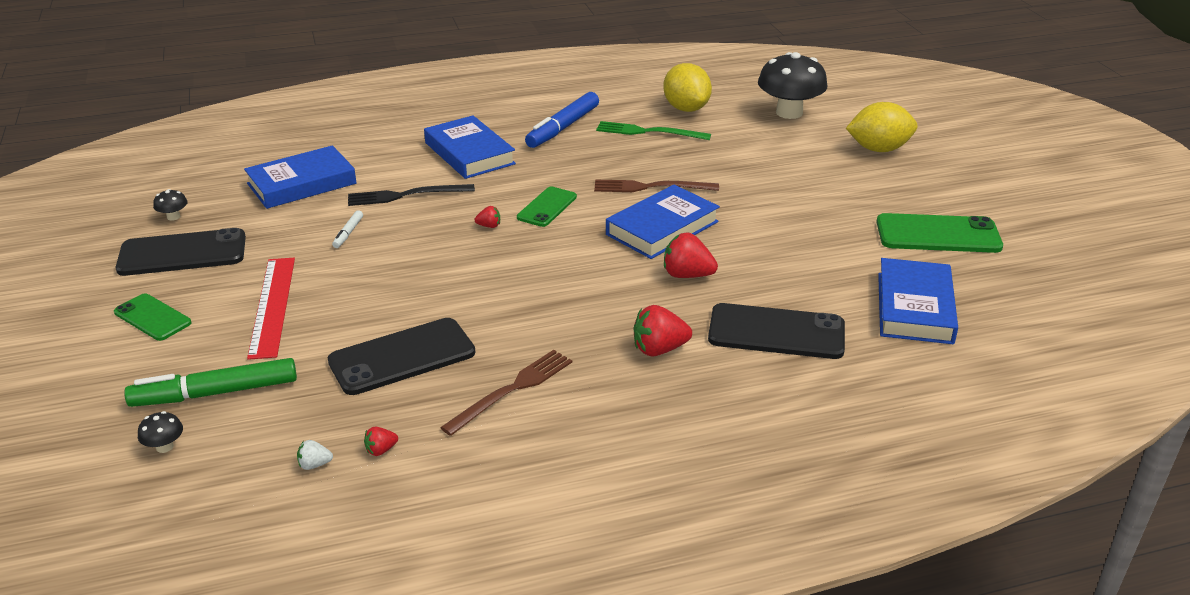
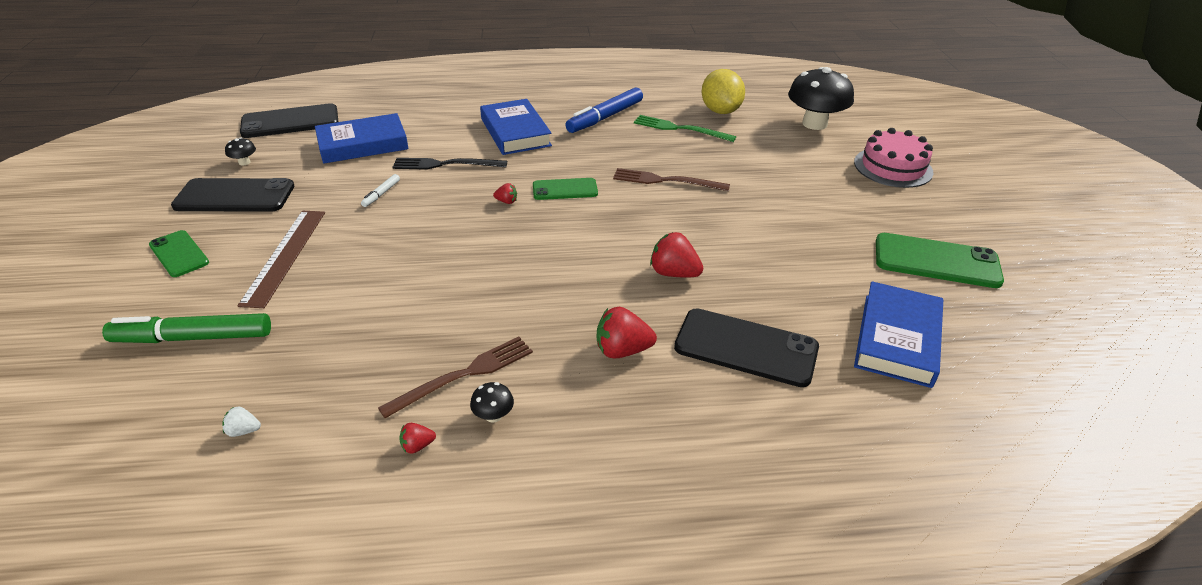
camera: 10 degrees right, 5 degrees up
(164, 447) = (120, 388): black mushroom -> black mushroom (493, 416)
(273, 306) = (285, 256): red ruler -> brown ruler
(381, 450) = (312, 424): red strawberry -> red strawberry (417, 446)
(402, 357) = (375, 324): black phone -> black phone (290, 122)
(547, 207) = (565, 189): green phone -> green phone turned 45 degrees clockwise
(662, 228) = (664, 222): blue book -> none
(878, 149) = (893, 167): yellow lemon -> pink cake

